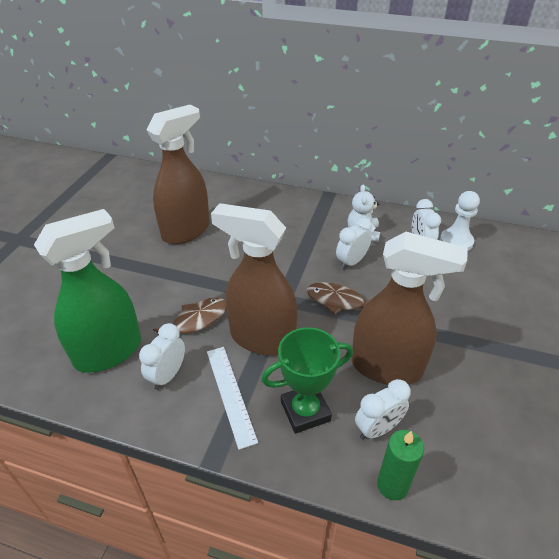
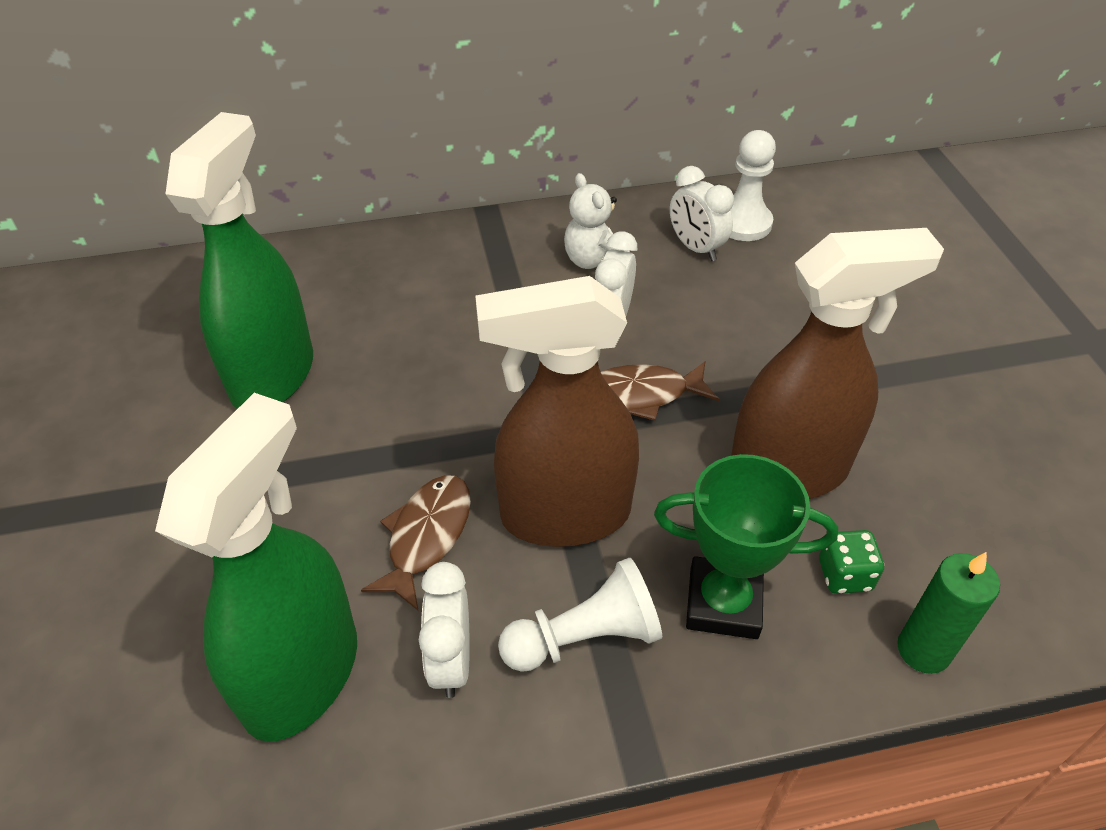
camera: 30 degrees left, 5 degrees up
(186, 231) = (273, 374): brown spray bottle -> green spray bottle
(230, 394) = (585, 637): white ruler -> white pawn
(305, 411) = (723, 603): green trophy -> green trophy turned 60 degrees clockwise
(378, 429) = (844, 575): white clock -> green dice

